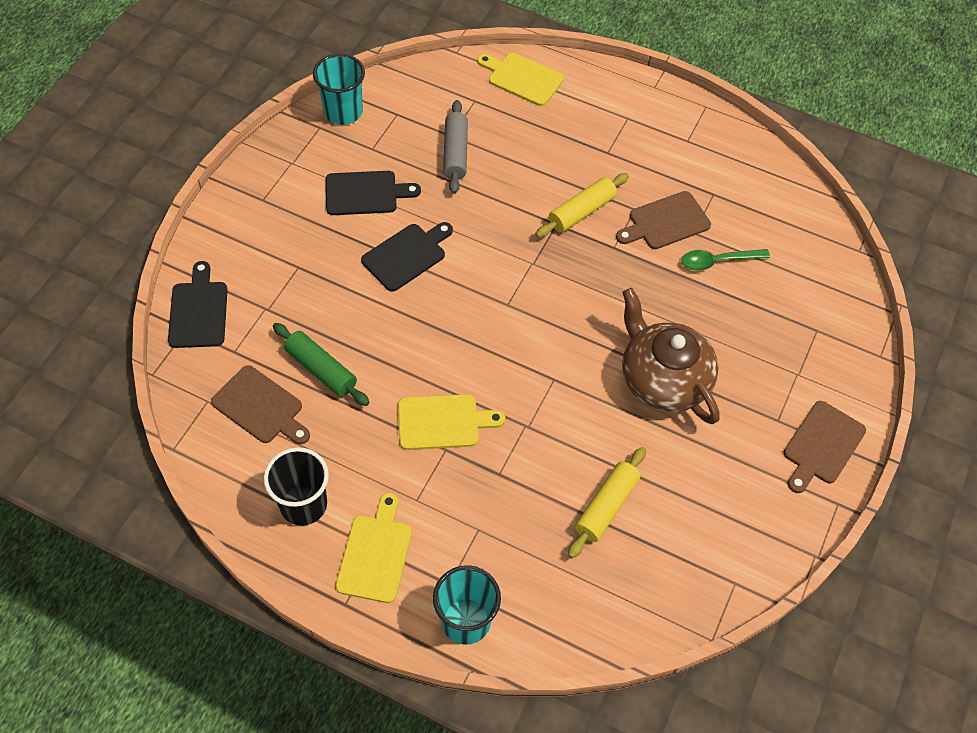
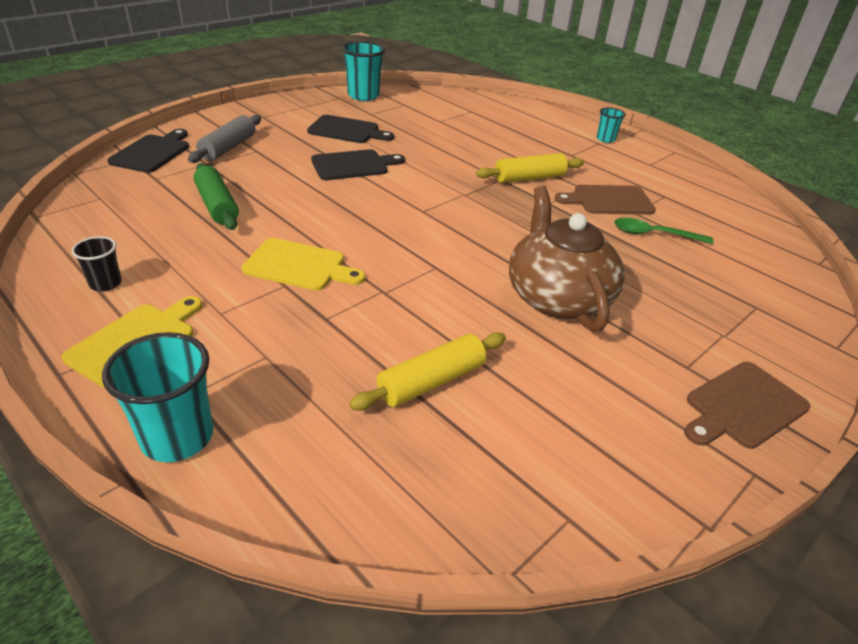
camera: 20 degrees right, 20 degrees down
(260, 407) = (140, 213): brown cutting board -> none
(303, 505) = (105, 283): black cup -> black cup, size x0.56
(455, 153) = (437, 129): grey rolling pin -> grey rolling pin (228, 148)
(522, 78) = (518, 109): yellow cutting board -> none
(632, 107) = (605, 139): none -> turquoise cup

